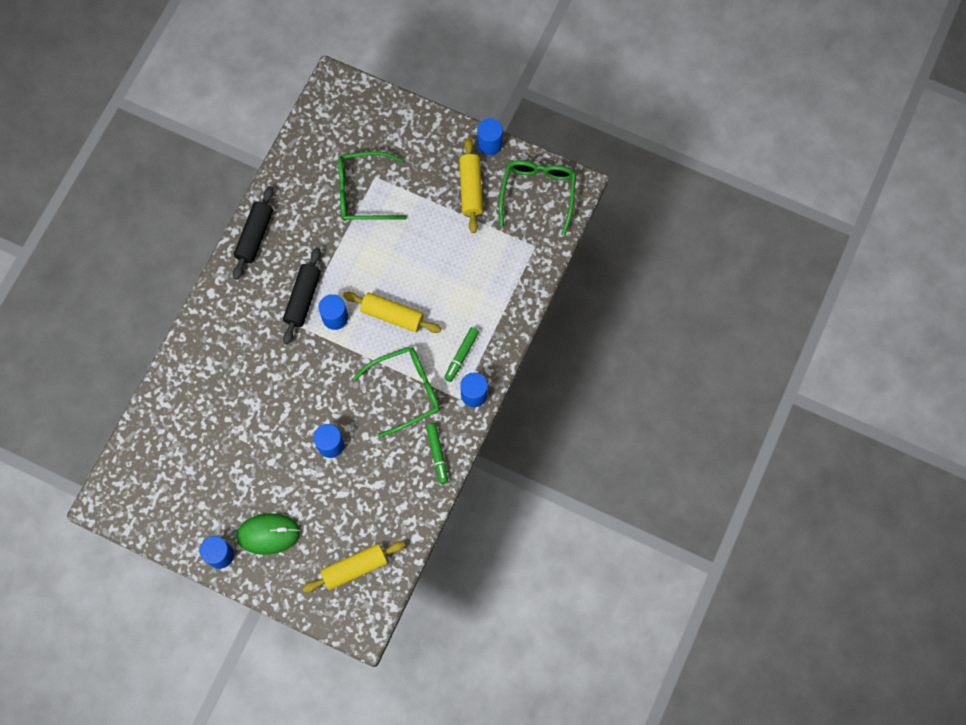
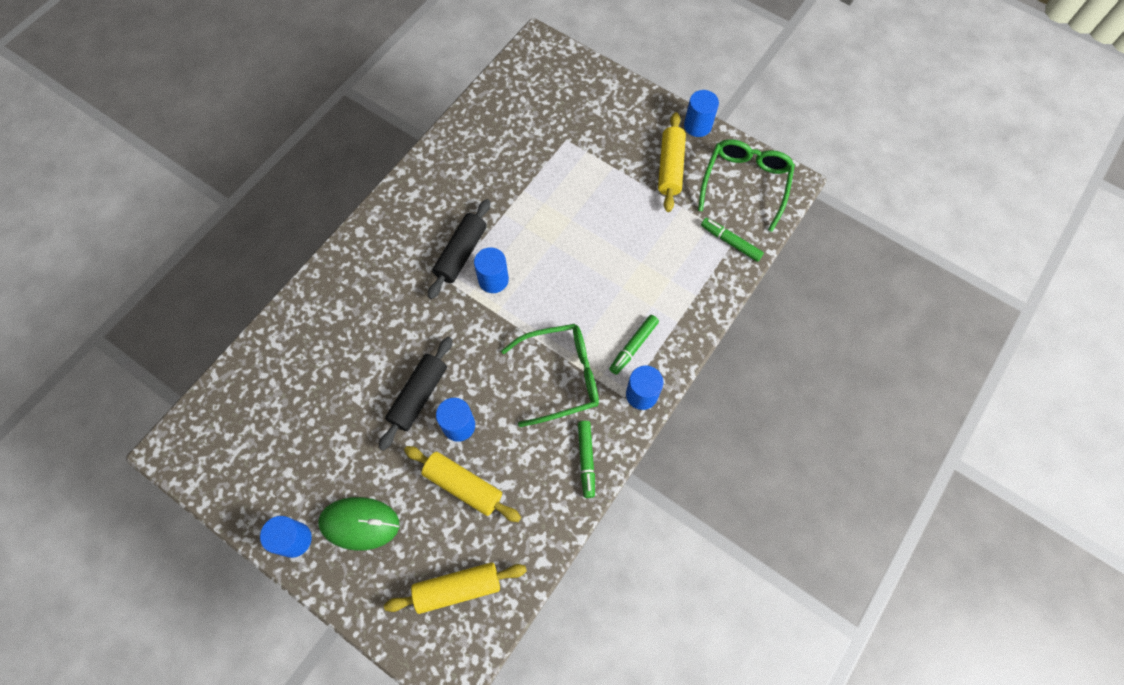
camera: 10 degrees right, 5 degrees down
(254, 236) = (422, 179): black rolling pin -> black rolling pin (418, 395)
(364, 192) = (551, 153): green glasses -> none
(392, 315) = (559, 288): yellow rolling pin -> yellow rolling pin (463, 486)
(531, 250) = (730, 242): none -> green marker

